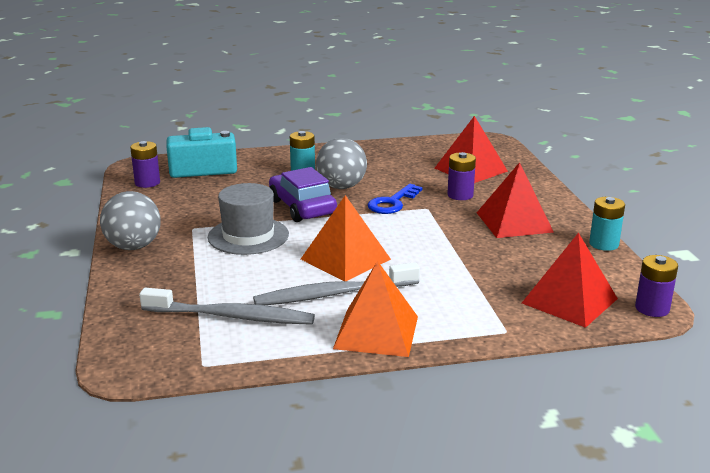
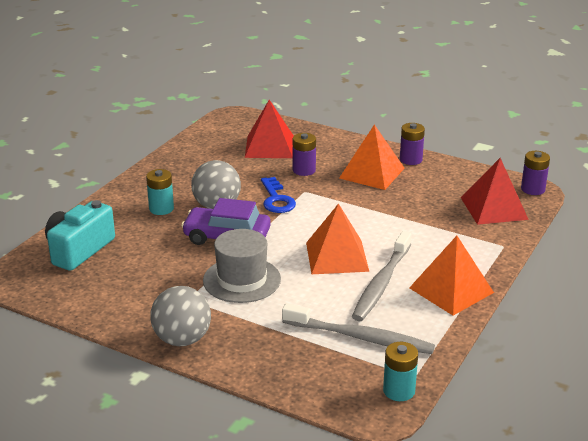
camera: 50 degrees left, 5 degrees up
(147, 183) = (60, 287): purple battery -> purple battery (411, 160)
(232, 316) = (360, 337): grey toothbrush -> grey toothbrush turned 60 degrees clockwise
(514, 222) = (372, 173): red pyramid -> orange pyramid
(604, 244) = (442, 161): turquoise battery -> turquoise battery (399, 391)

